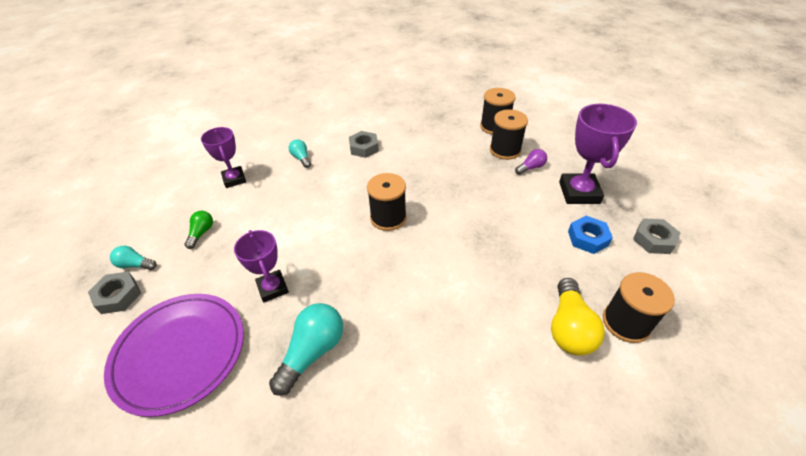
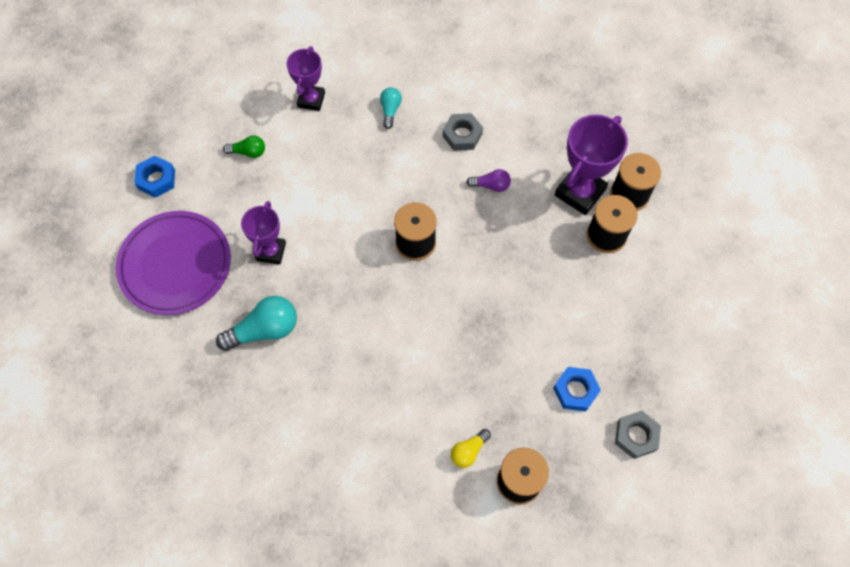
camera: 35 degrees right, 20 degrees up
(118, 296) = (156, 179): grey nut -> blue nut
(135, 265) = (182, 154): turquoise light bulb -> none
(201, 233) = (248, 152): green light bulb -> green light bulb turned 45 degrees clockwise
(531, 167) = (609, 276): purple light bulb -> purple light bulb (491, 185)
(569, 328) = (469, 451): yellow light bulb -> yellow light bulb, size x0.56
(579, 192) = (625, 339): purple trophy -> purple trophy (580, 192)

